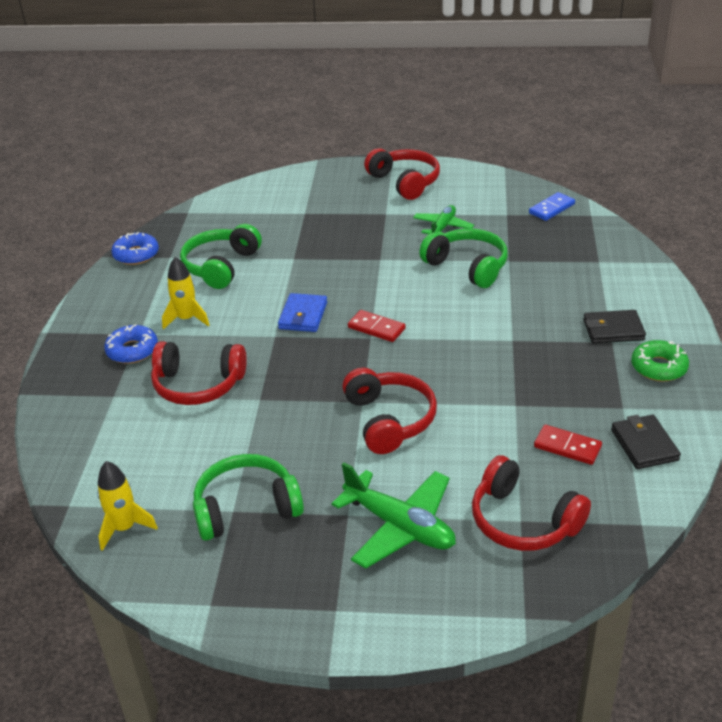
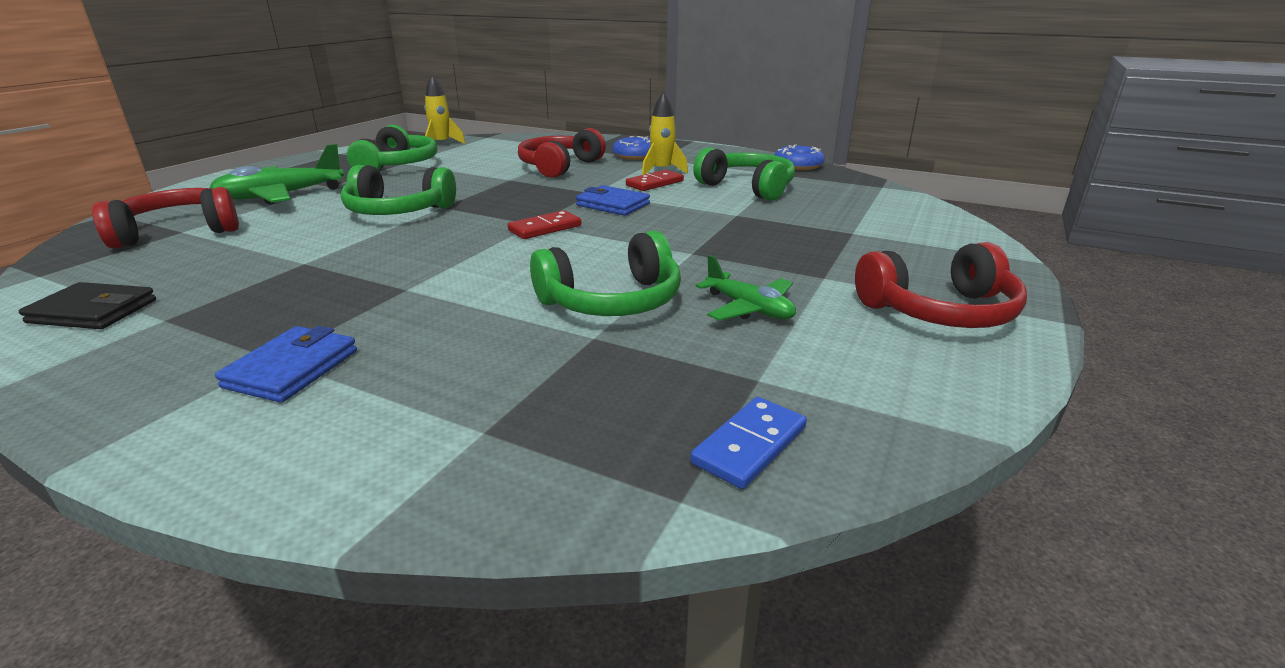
camera: 110 degrees right, 10 degrees down
(389, 420) = (398, 211): red headphones -> green headphones
(551, 208) = (750, 445): blue domino -> blue domino turned 60 degrees clockwise
(567, 447) = (196, 270): red domino -> red domino (654, 183)
(613, 330) = (292, 369): black wallet -> blue wallet
(658, 367) = (153, 376): green donut -> none

